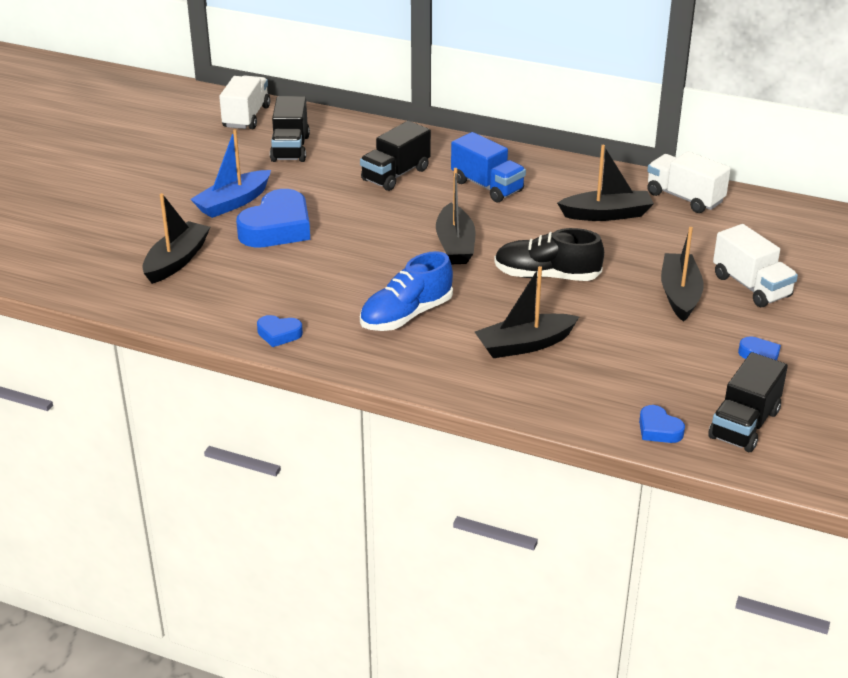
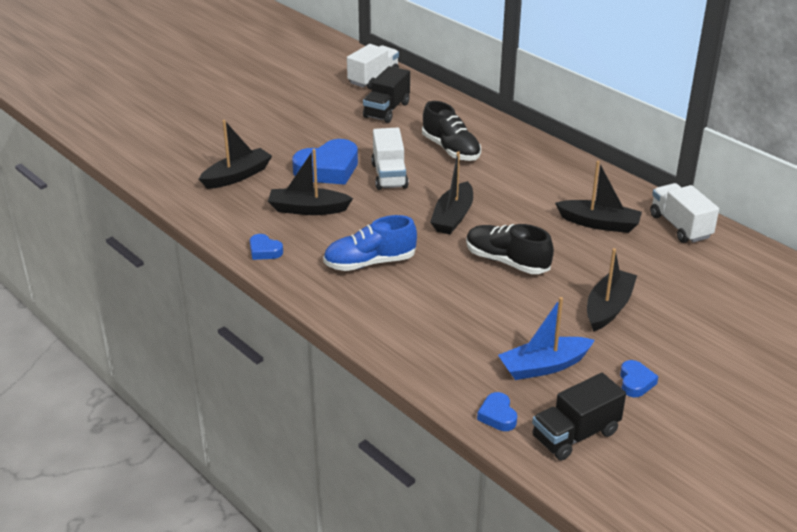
camera: 25 degrees right, 0 degrees up
(233, 202) = (311, 142): blue boat -> blue boat (543, 366)
(396, 175) = (451, 149): black truck -> black shoe
(487, 186) = (517, 176): blue truck -> none
(524, 345) = (443, 312): black boat -> black boat (308, 209)
(751, 286) = (679, 318): white truck -> white truck (389, 176)

